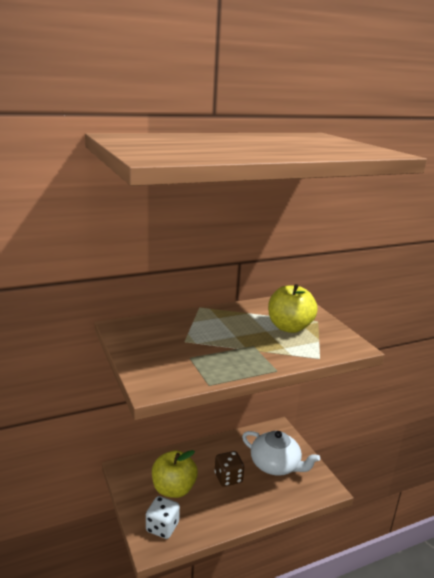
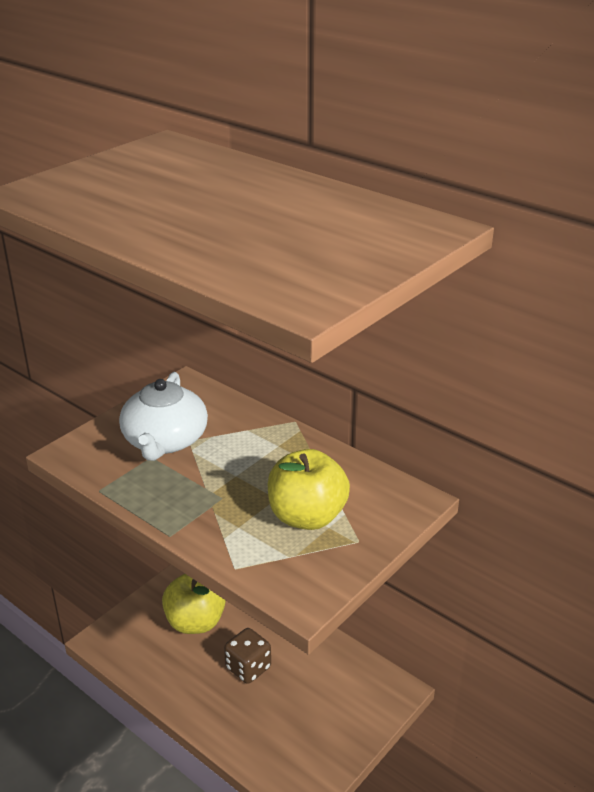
camera: 65 degrees right, 10 degrees up
(162, 527) = (132, 637): white dice -> none
(276, 465) = (310, 713): white teapot -> white teapot (165, 441)

